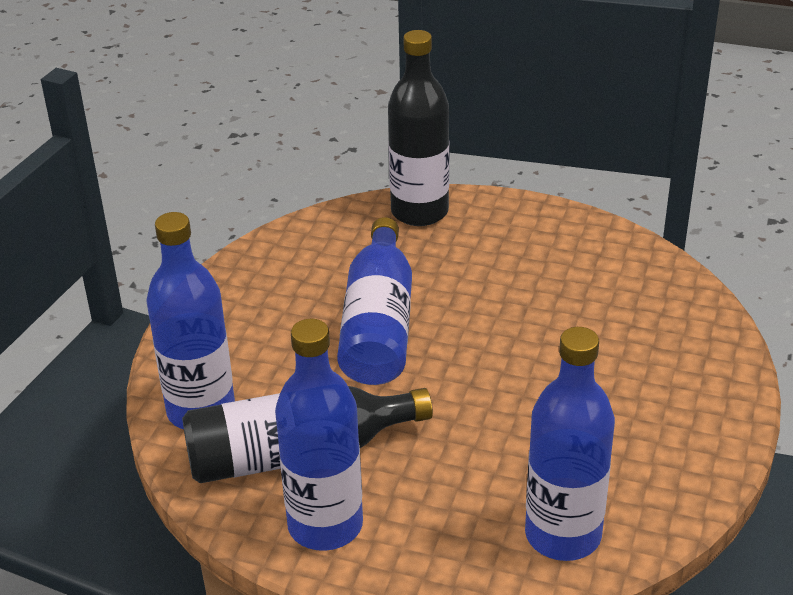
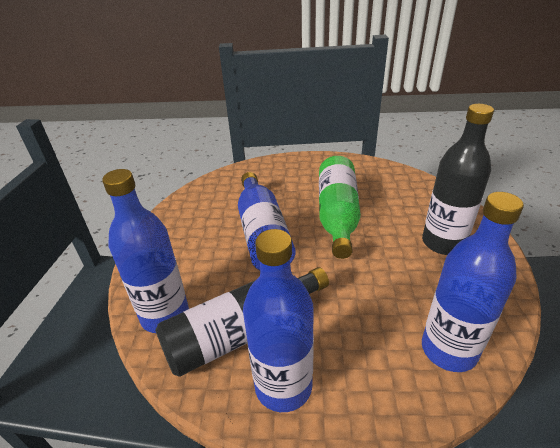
camera: 15 degrees left, 0 degrees up
(419, 212) = (260, 170): black bottle -> black bottle (443, 243)
(510, 319) = (337, 215): none -> green bottle

